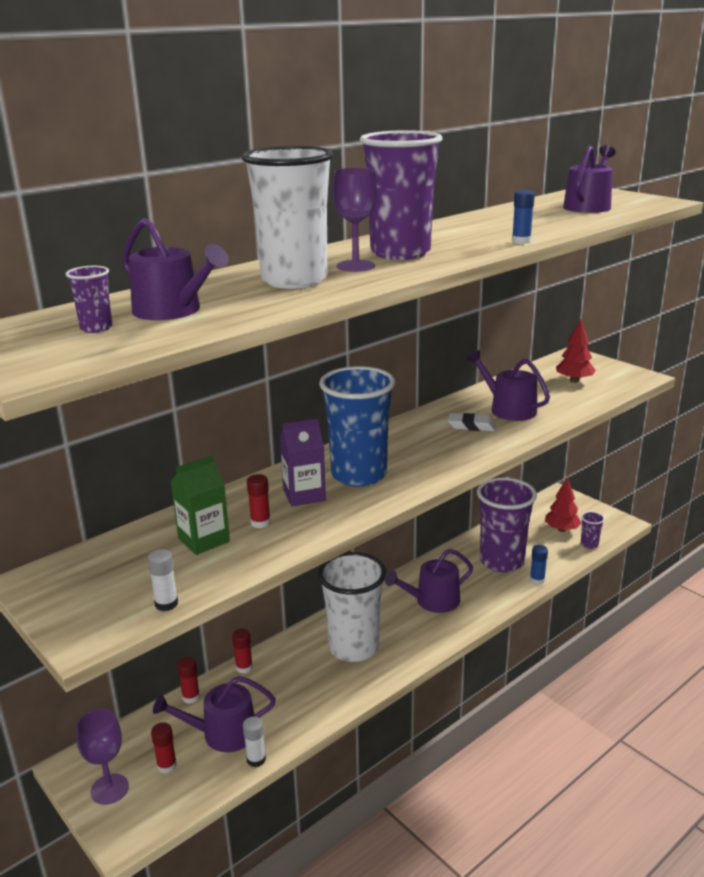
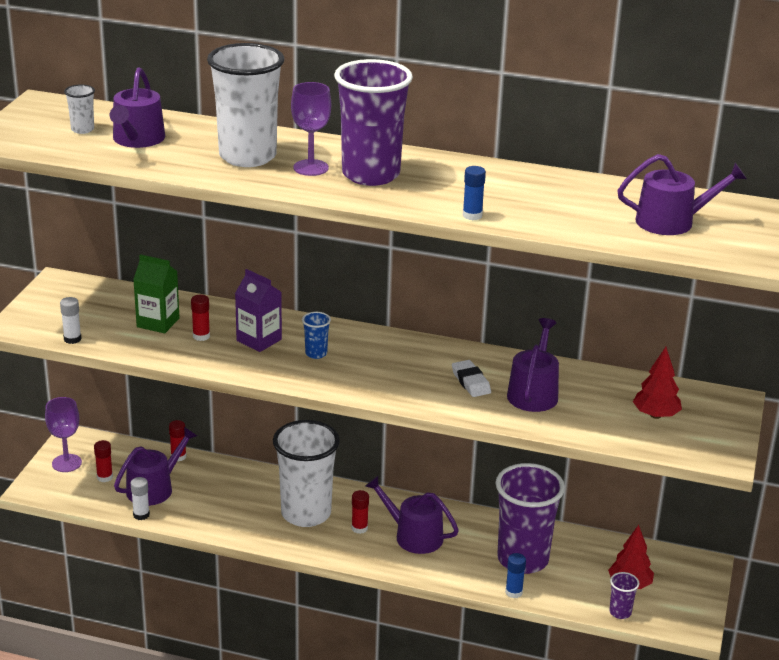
camera: 55 degrees right, 5 degrees up
(96, 328) = (82, 129): purple cup -> white cup
(223, 733) = (154, 488): purple watering can -> purple watering can turned 90 degrees clockwise
(244, 667) = (231, 467): red glue stick -> red glue stick (359, 528)
(359, 475) = (316, 353): blue cup -> blue cup, size x0.41

